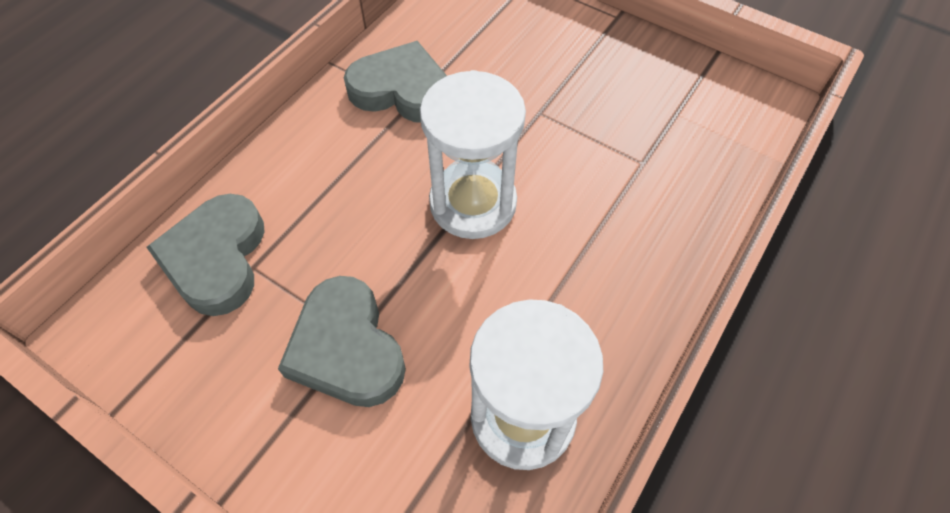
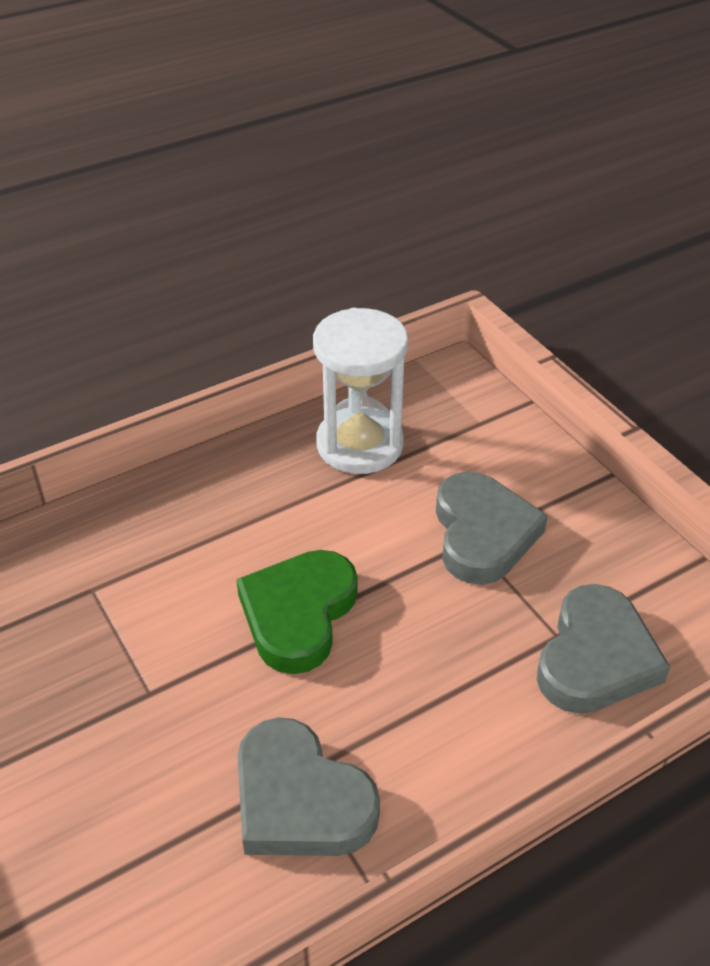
camera: 155 degrees left, 15 degrees down
(473, 203) = (298, 614): white hourglass -> green heart

